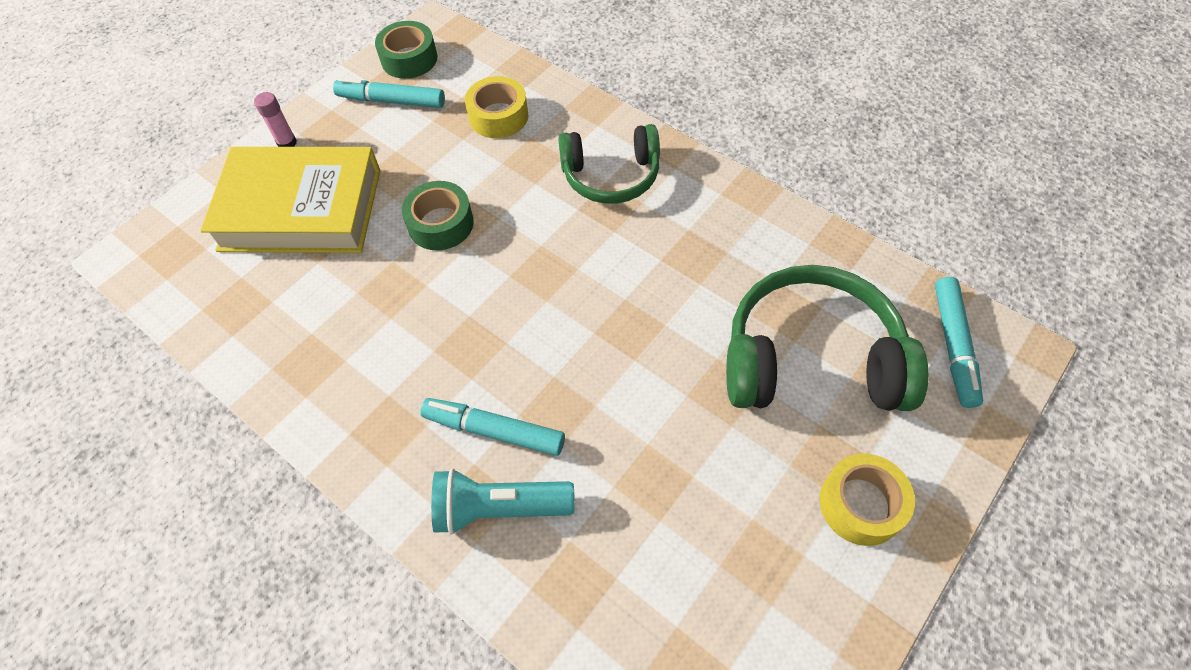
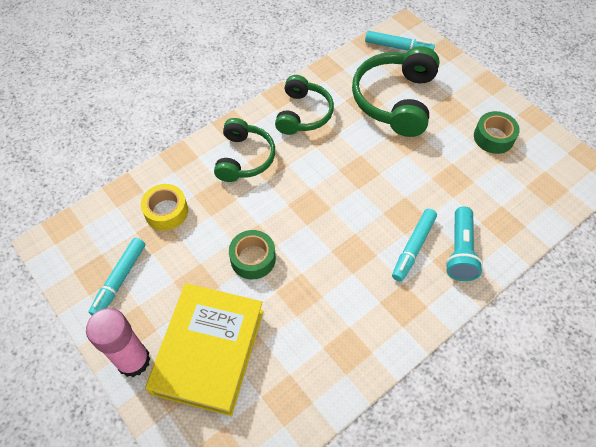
camera: 80 degrees left, 0 degrees up
(287, 143) = (133, 360): pink glue stick -> pink glue stick, size x2.11
(409, 59) = (77, 263): green tape -> green tape (493, 137)
(724, 228) = (303, 114): none -> green headphones
(861, 504) = (473, 104): yellow tape -> none

